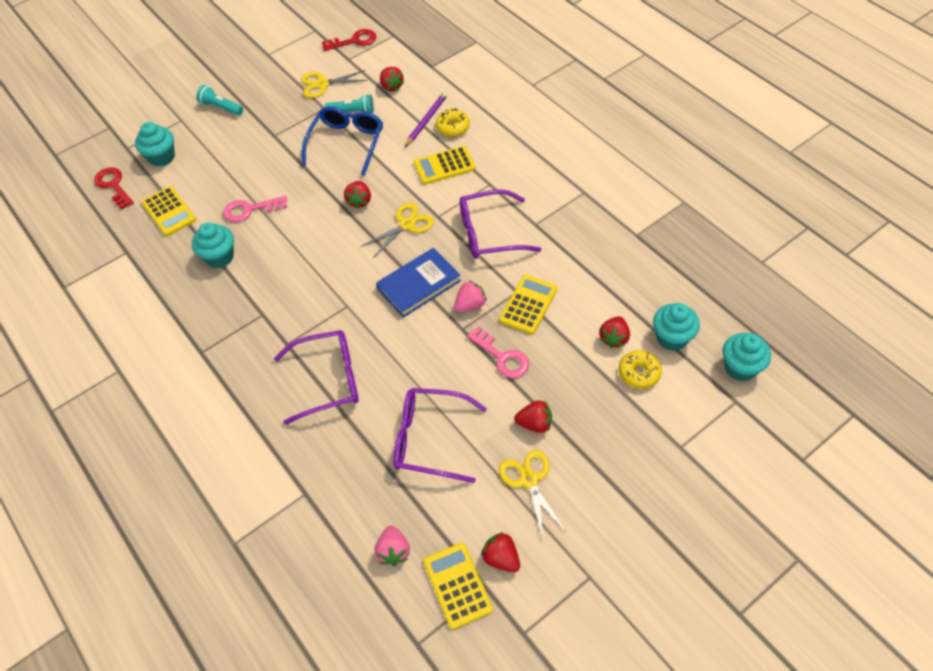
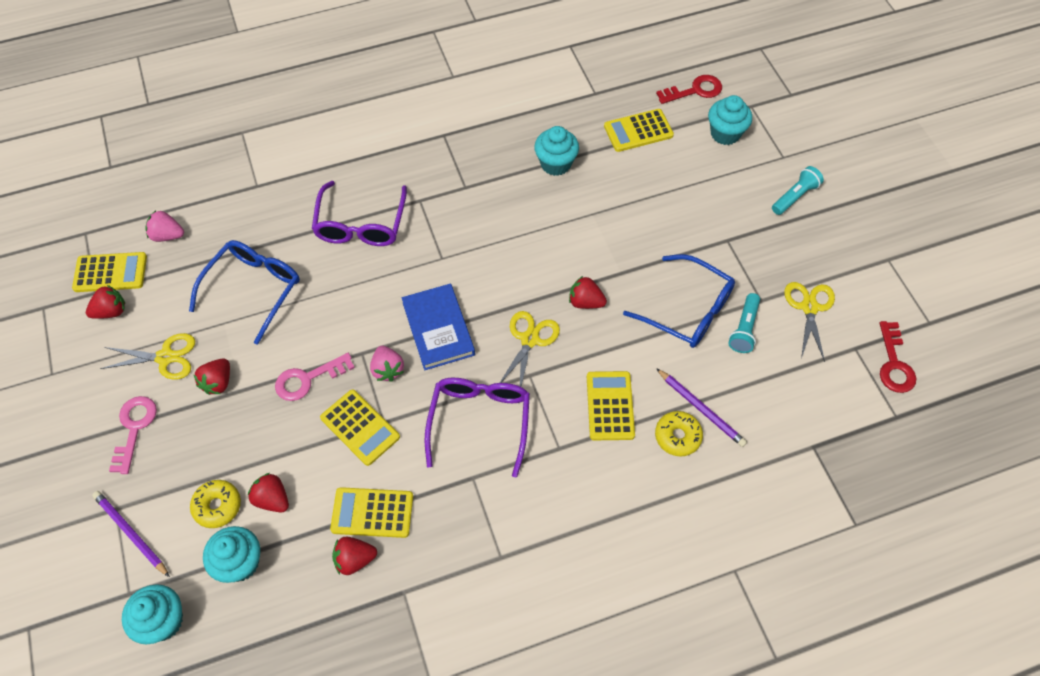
camera: 105 degrees right, 5 degrees up
(250, 210) = (613, 199): pink key -> pink key (134, 428)
(391, 86) = (782, 385): red strawberry -> red strawberry (354, 559)
(406, 224) = (529, 339): yellow scissors -> yellow scissors turned 135 degrees counterclockwise
(429, 439) = (254, 289): purple glasses -> blue glasses
(591, 272) = (372, 513): none -> yellow calculator
(693, 424) = (131, 533): none -> purple pencil

